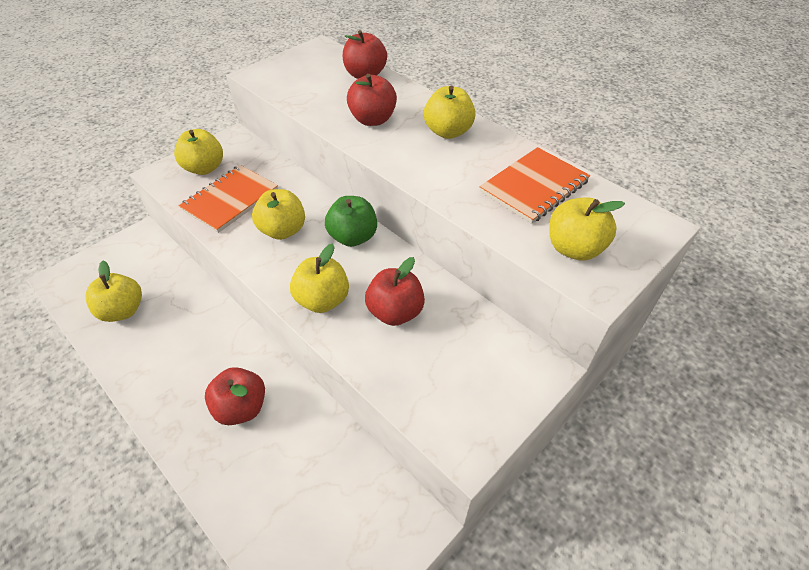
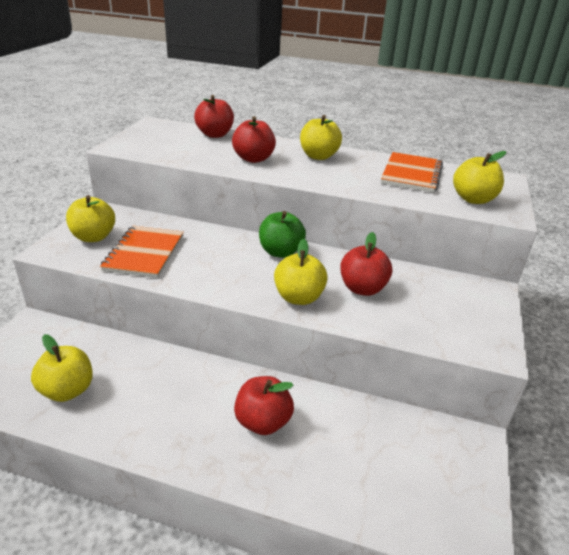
camera: 30 degrees left, 15 degrees down
(283, 230) = (216, 262): yellow apple -> none

